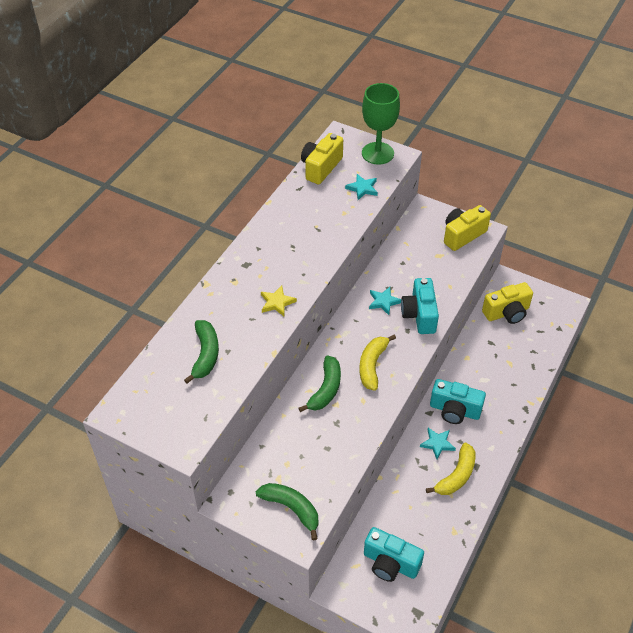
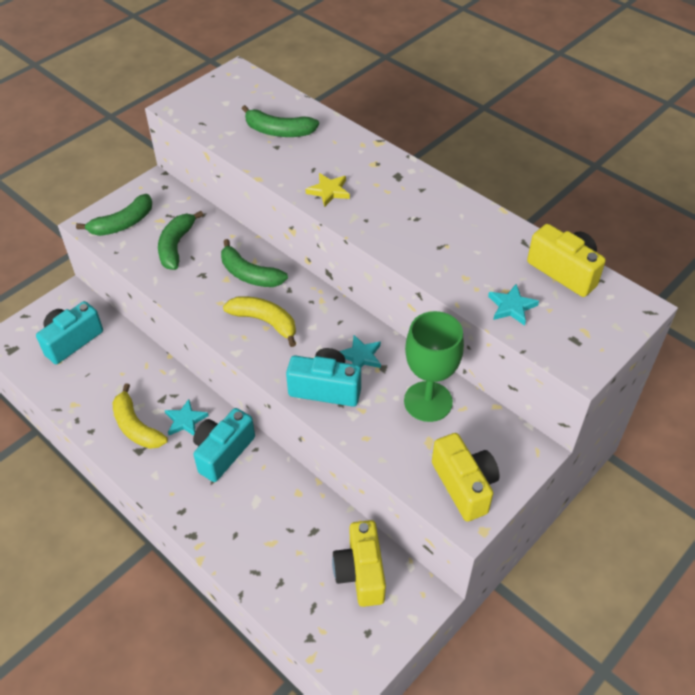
camera: 105 degrees right, 0 degrees up
(308, 454) = (176, 246): none -> green banana
(377, 153) = (589, 341): green goblet -> green goblet (428, 401)

